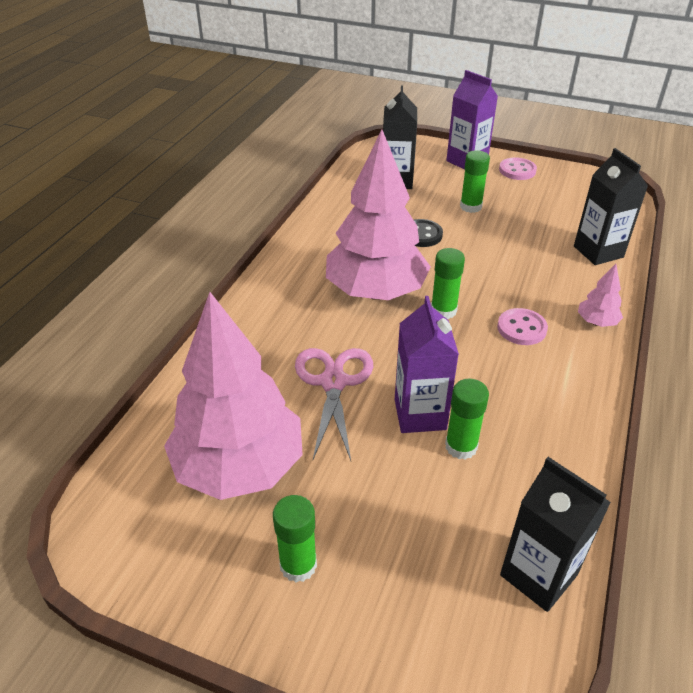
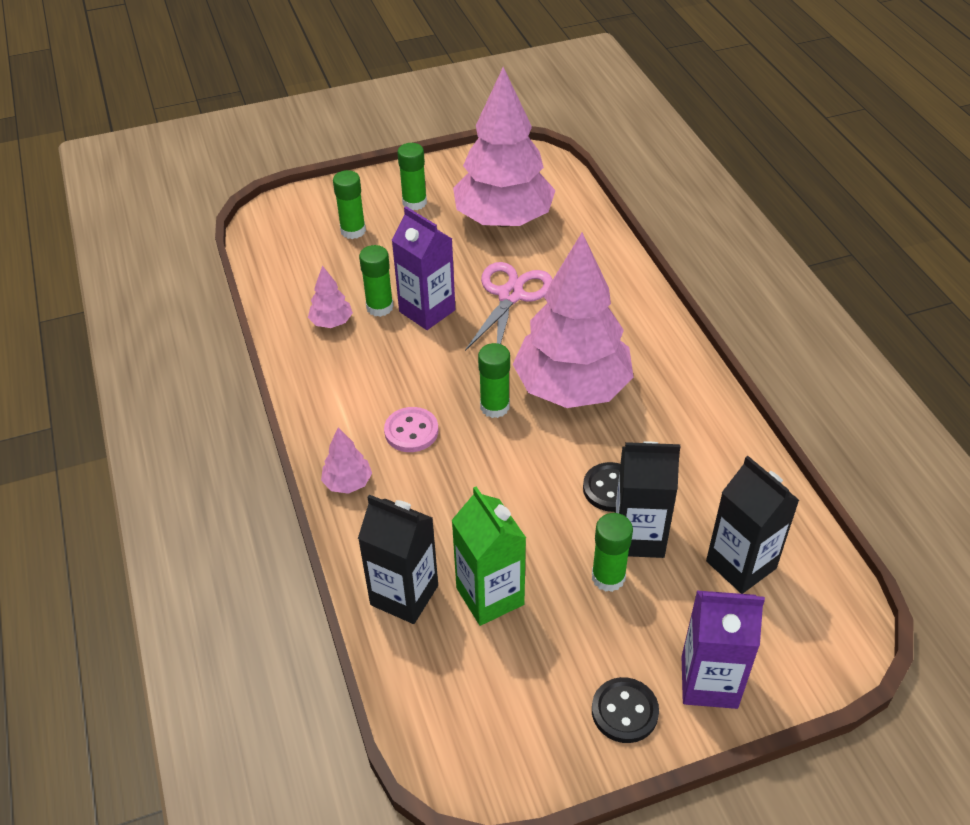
camera: 140 degrees right, 5 degrees up
(333, 382) = (510, 295): pink scissors -> pink scissors turned 120 degrees counterclockwise
(408, 572) = (353, 231): none -> green glue stick
(517, 170) = (624, 711): pink button -> black button
(522, 460) = (331, 322): none -> pink tree
(538, 575) = (279, 268): black carton -> black carton (638, 537)
(545, 229) = (490, 596): none -> green carton

